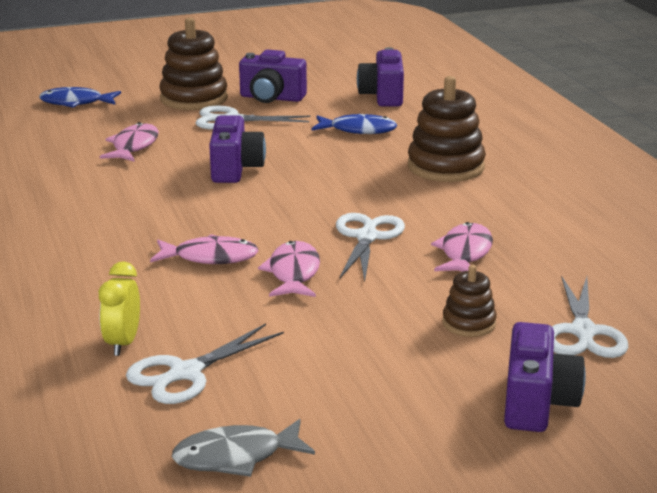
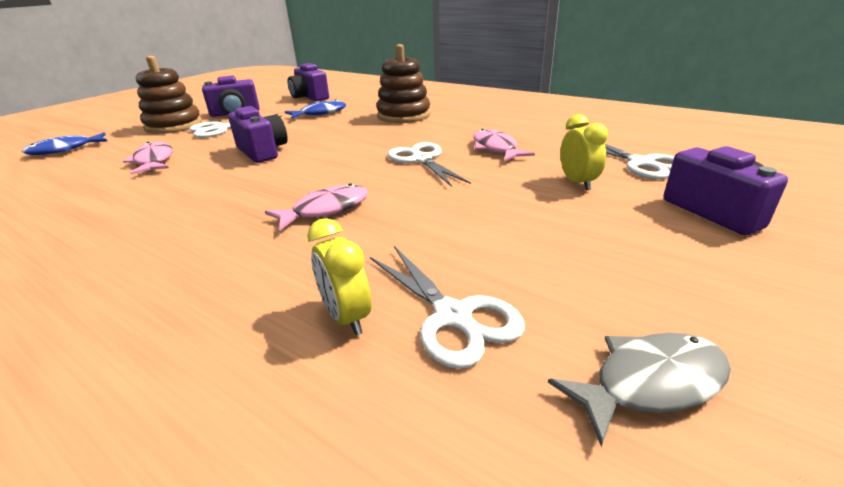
camera: 35 degrees left, 5 degrees up
(184, 374) = (454, 317): white scissors -> white scissors turned 45 degrees counterclockwise
(236, 457) = (650, 383): grey fish -> grey fish turned 150 degrees counterclockwise
(293, 273) = (410, 196): pink fish -> none
(469, 323) = (577, 183): brown stacking toy -> yellow clock

